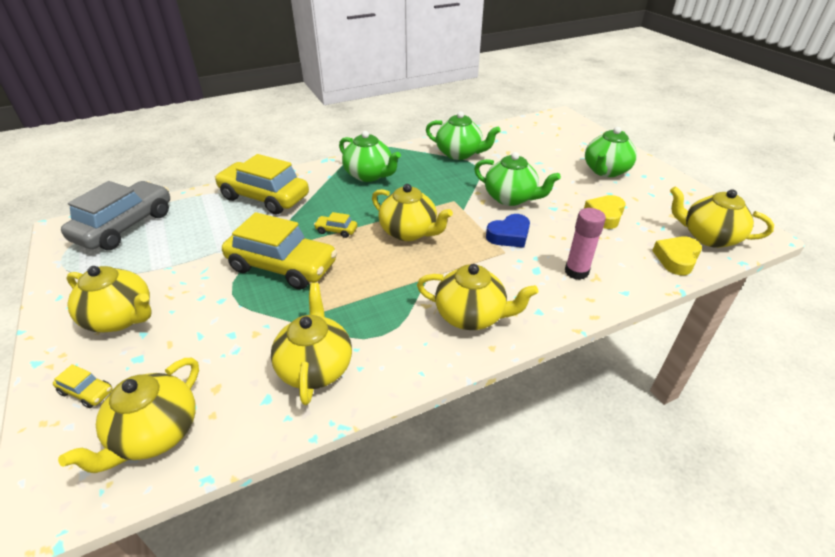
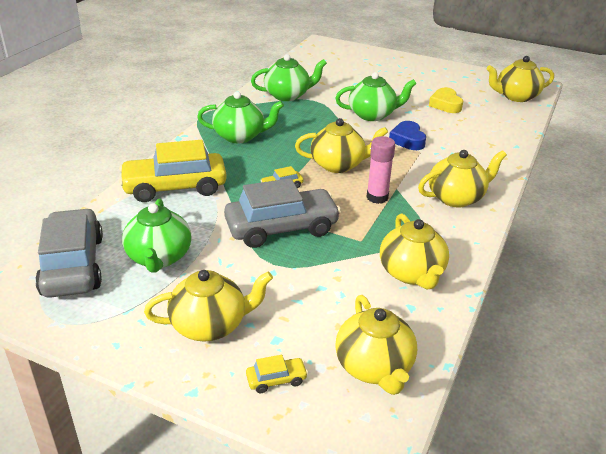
camera: 40 degrees left, 5 degrees down
(282, 266) = (281, 228): yellow car -> grey car
(315, 367) = (411, 273): yellow teapot -> yellow teapot turned 150 degrees counterclockwise
(509, 235) = (407, 140): blue heart -> blue heart turned 150 degrees clockwise
(576, 272) = (476, 145): pink glue stick -> pink glue stick (377, 197)
(605, 171) = (406, 75): green teapot -> green teapot (159, 257)
(676, 259) = (516, 116): yellow heart -> none

